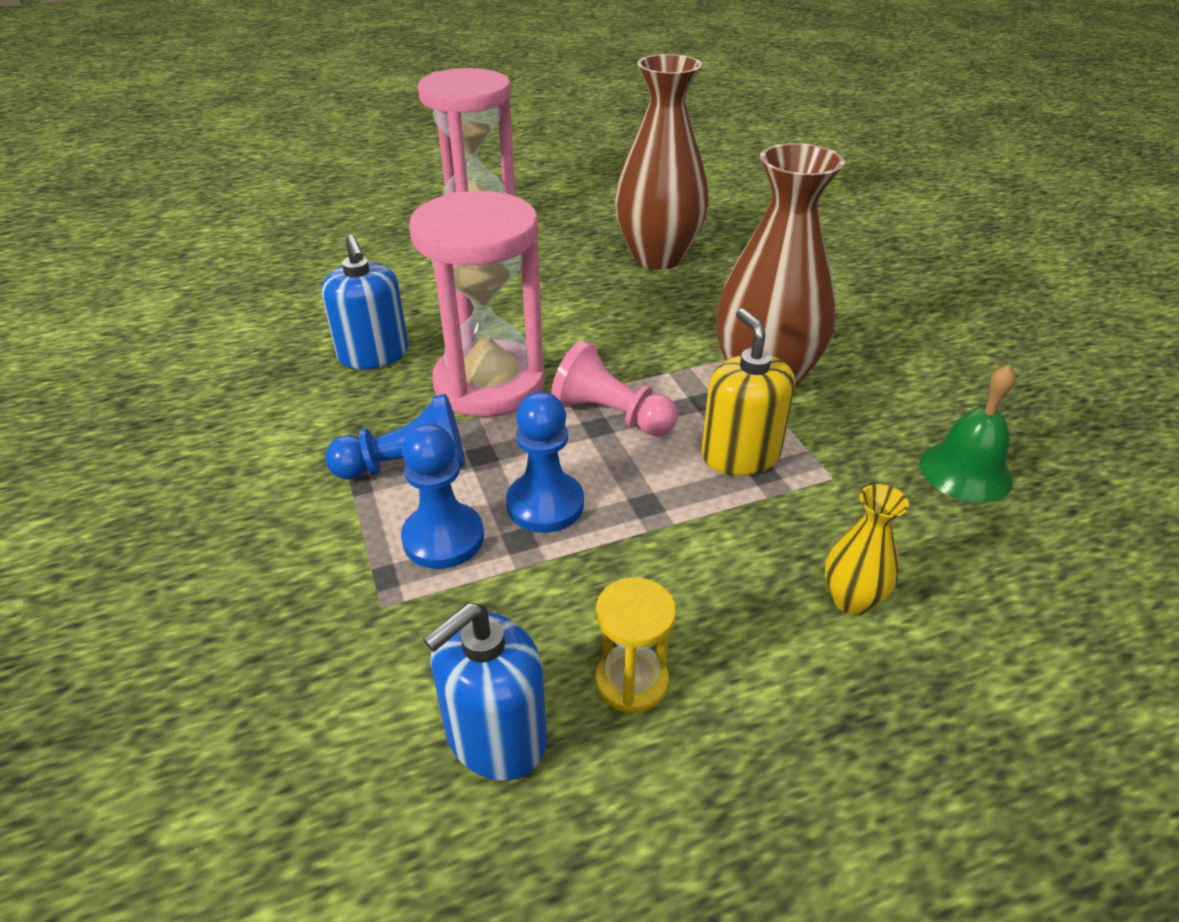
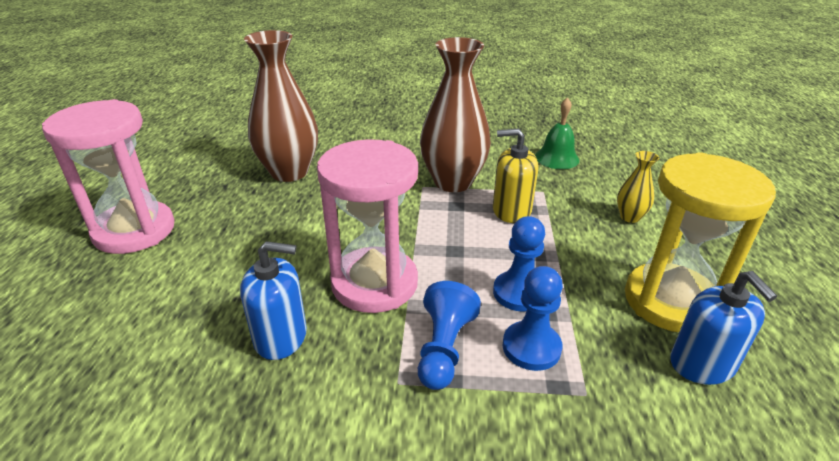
camera: 65 degrees left, 5 degrees down
(611, 415) = (447, 242): pink pawn -> none
(631, 681) = (670, 301): yellow hourglass -> yellow hourglass, size x2.20

